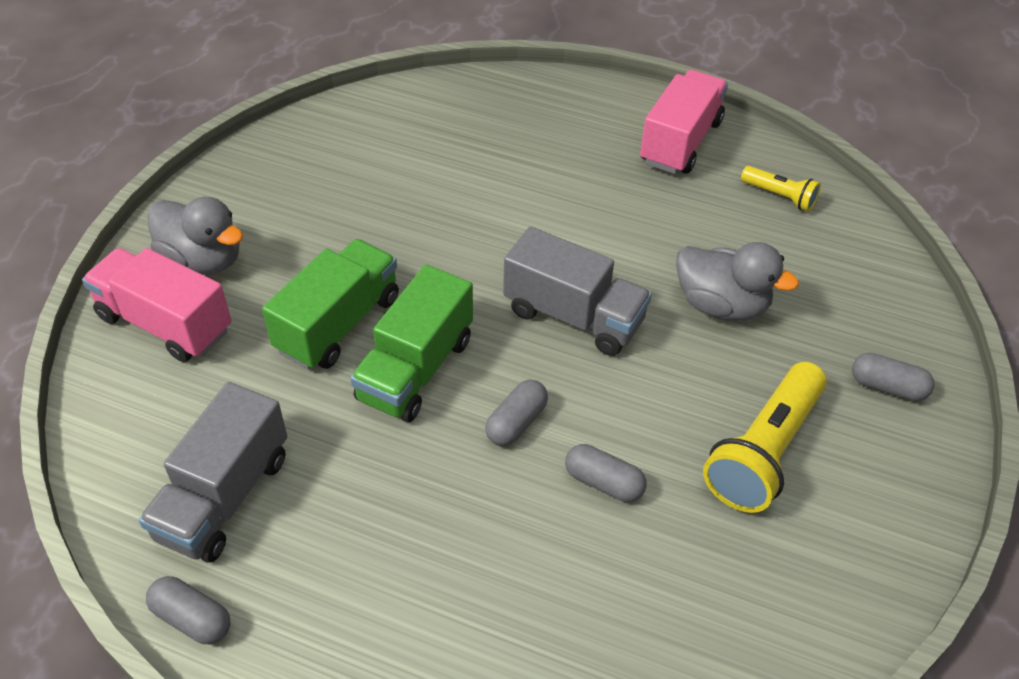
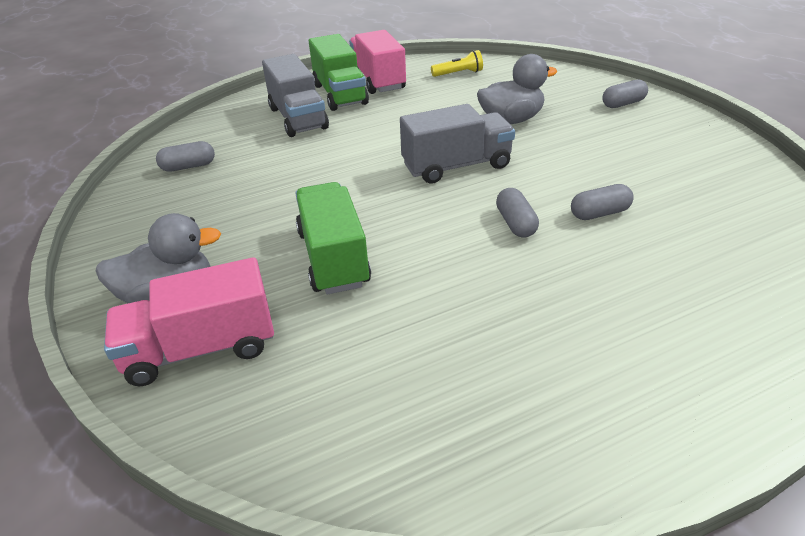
camera: 45 degrees left, 10 degrees down
(192, 618) = (539, 482): grey capsule -> grey capsule (188, 166)
(224, 496) = (427, 398): grey truck -> grey truck (298, 118)
(416, 369) = (420, 243): green truck -> green truck (340, 94)
(764, 452) = (630, 153): yellow flashlight -> none

